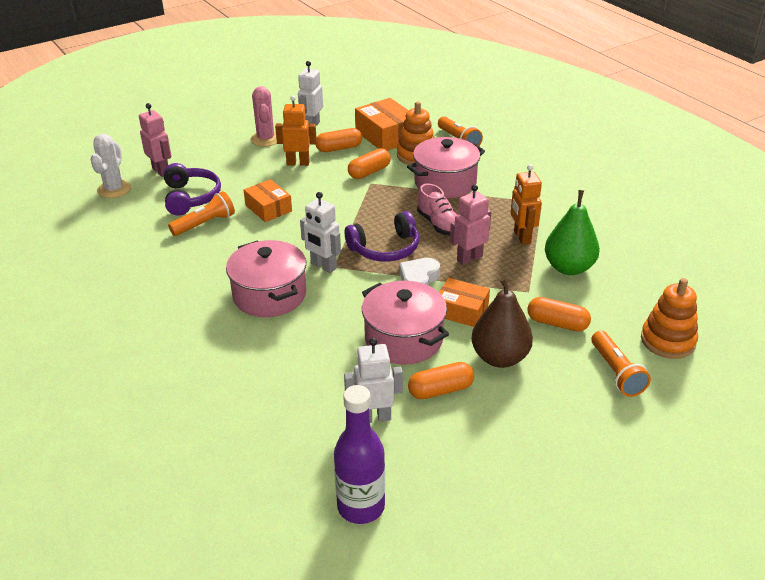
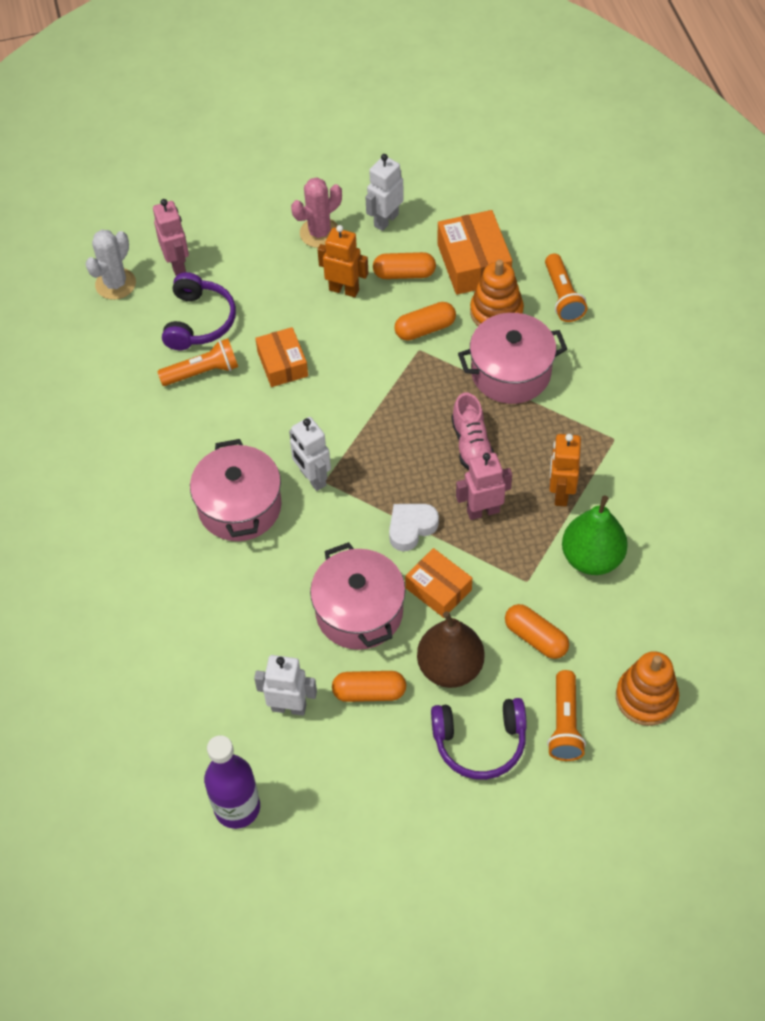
camera: 20 degrees right, 20 degrees up
(266, 139) = (319, 233): pink cactus -> pink cactus turned 45 degrees clockwise
(385, 248) = (393, 468): purple headphones -> purple headphones (480, 742)

